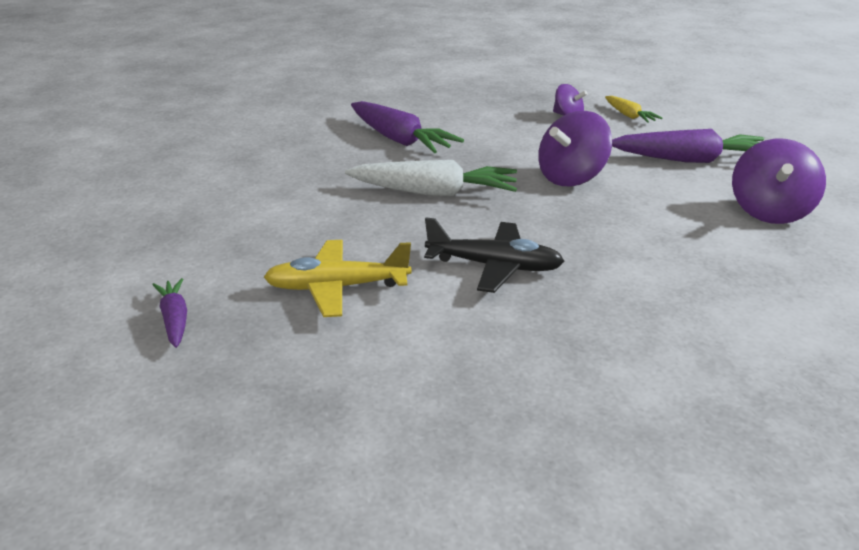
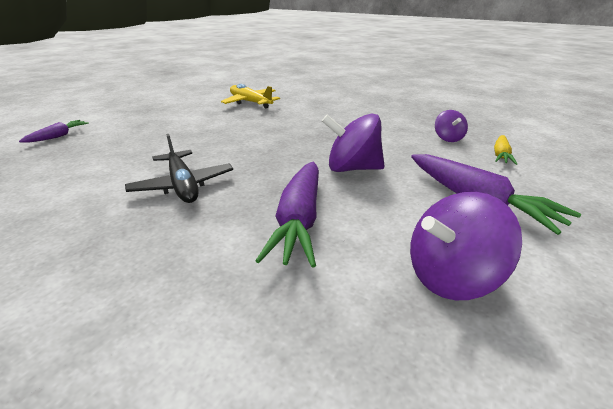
camera: 50 degrees right, 0 degrees up
(336, 288) = (115, 155): yellow plane -> yellow plane (250, 102)
(400, 140) = (315, 113): purple carrot -> purple carrot (299, 221)
(435, 193) = (262, 140): white carrot -> none

